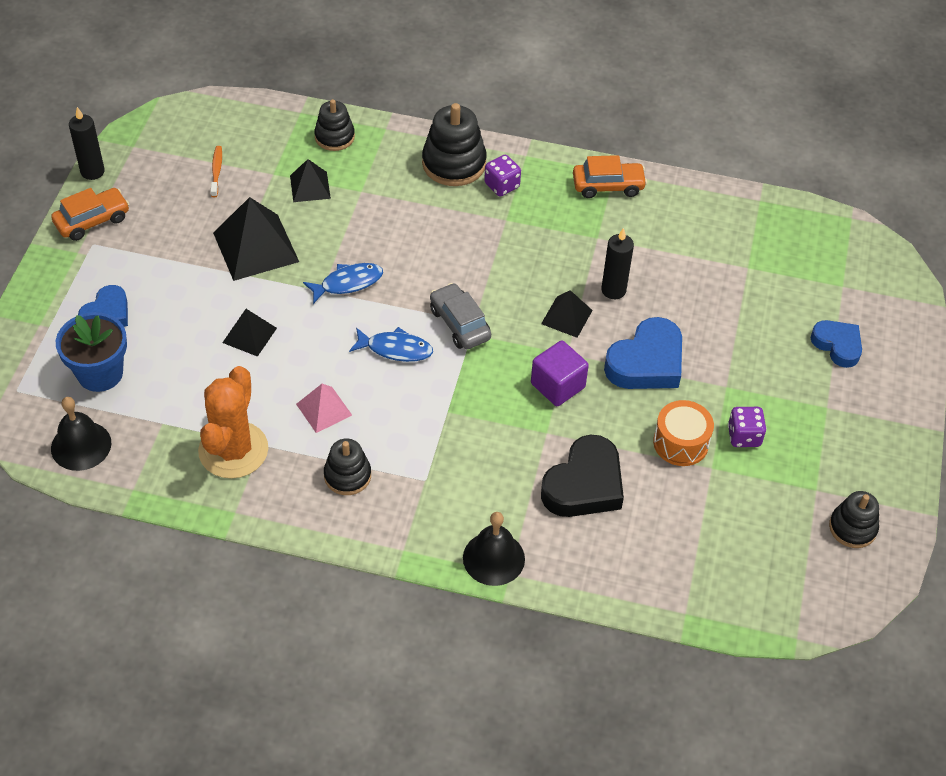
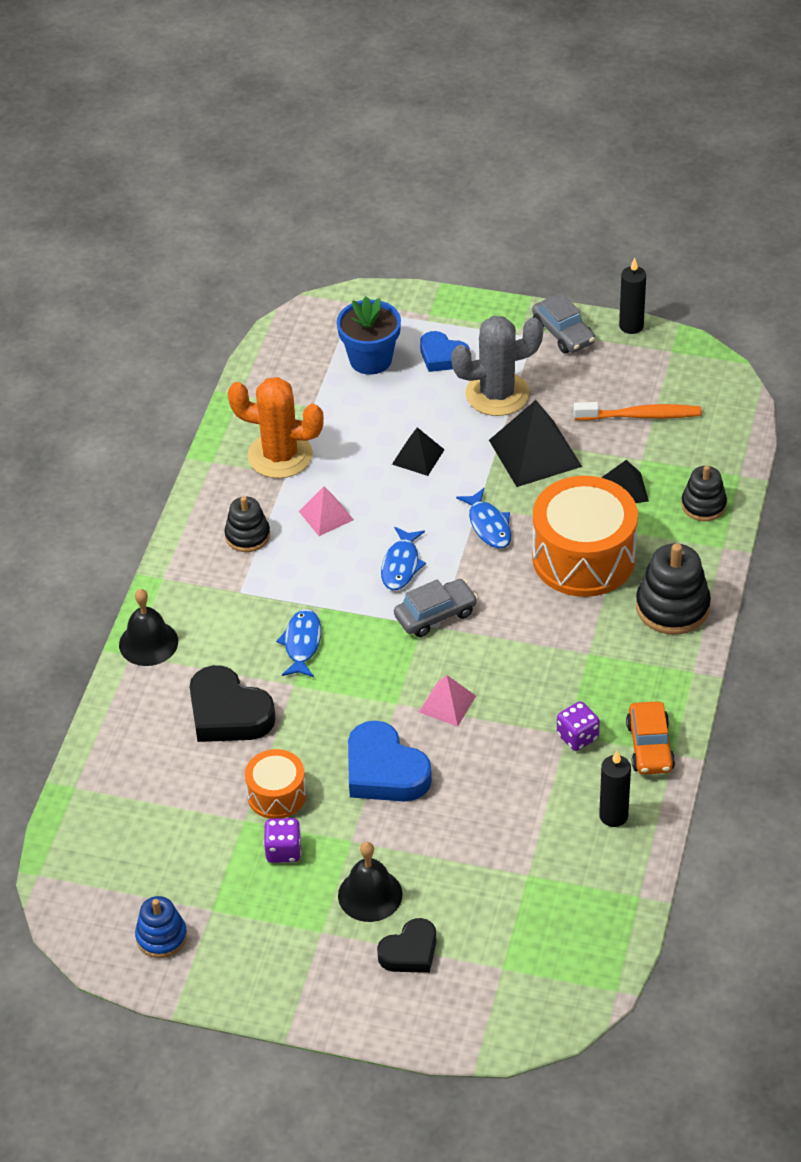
camera: 95 degrees right, 5 degrees down
(81, 445) = (289, 356): black bell -> black bell (370, 895)
(92, 220) = (563, 333): orange car -> grey car
(170, 272) = (497, 394): none -> grey cactus
(216, 171) = (641, 416): orange toothbrush -> orange toothbrush, size x1.74
(393, 218) = (583, 557): none -> orange drum
(495, 426) = (302, 644): none -> blue fish
(502, 185) = (641, 649): purple dice -> purple dice (577, 737)
(557, 385) = (353, 694): purple cube -> none
(566, 317) = (447, 704): black pyramid -> pink pyramid
(613, 290) = (487, 746): black candle -> black candle (613, 816)
(837, 345) = (410, 952): blue heart -> black heart
(852, 528) = (161, 937): black stacking toy -> blue stacking toy

